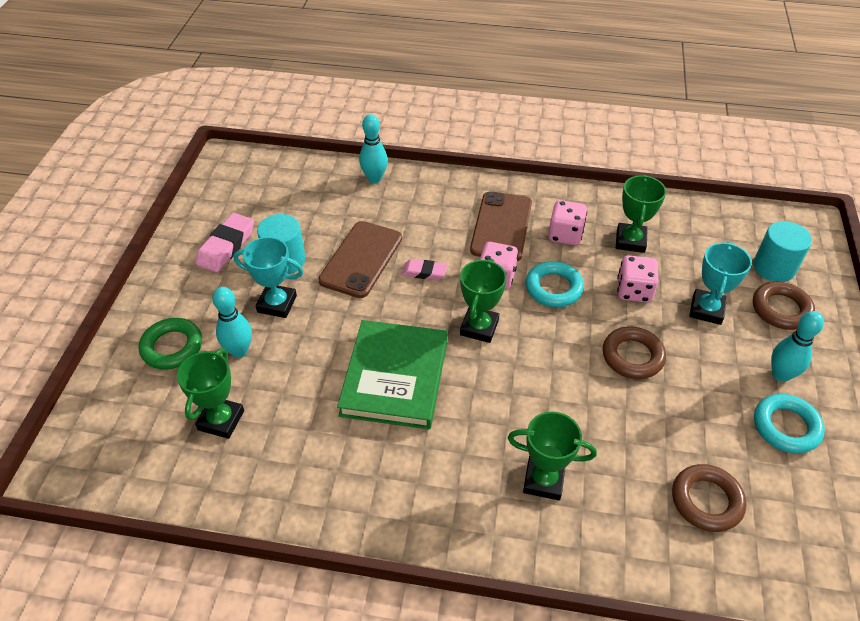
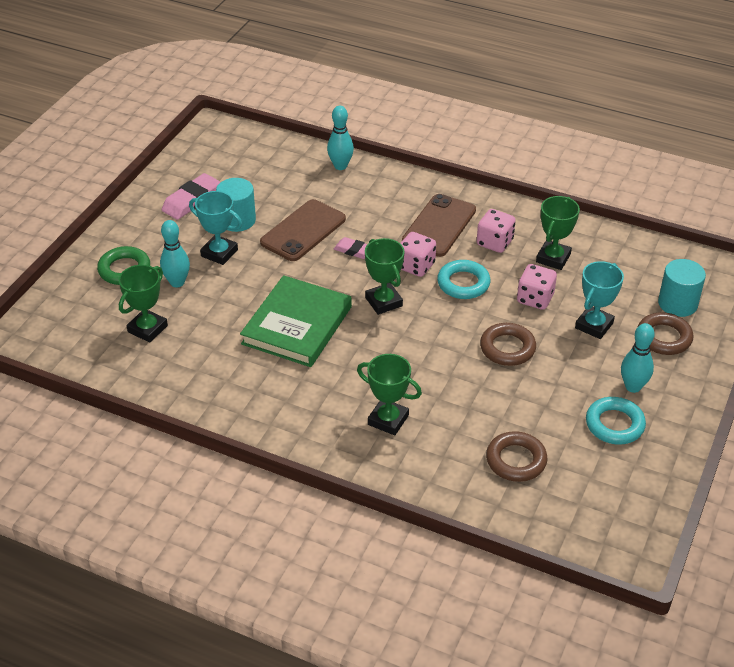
camera: 15 degrees right, 5 degrees down
(479, 327) = (383, 302): green trophy -> green trophy turned 60 degrees counterclockwise

